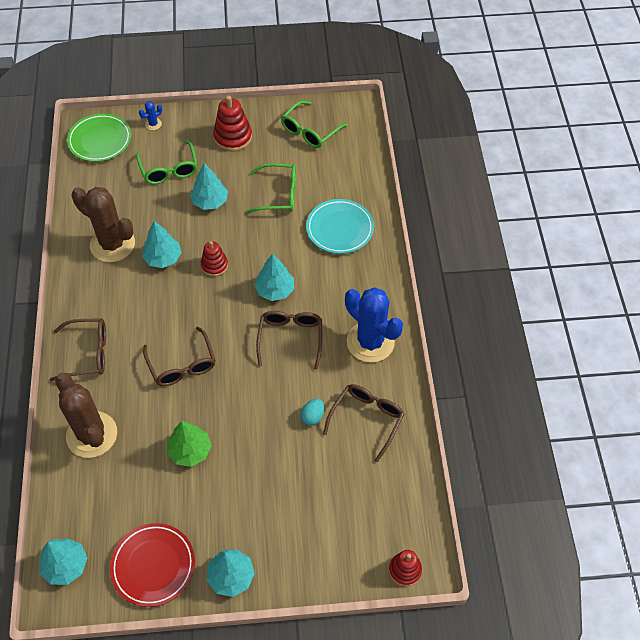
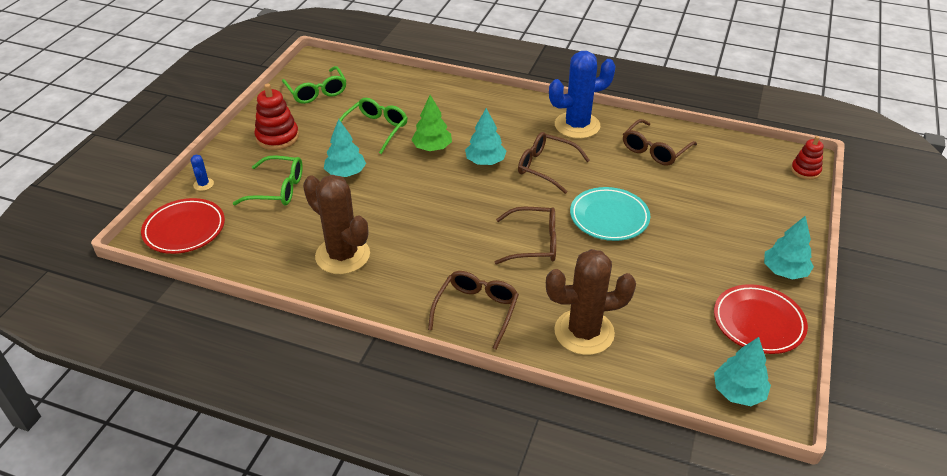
camera: 65 degrees left, 15 degrees down
(100, 140) = (184, 229): green plate -> red plate
(112, 244) = (342, 255): brown cactus -> brown cactus turned 75 degrees clockwise
(163, 258) = (391, 223): turquoise tree -> none
(190, 451) = (637, 263): green tree -> green tree (432, 148)
(214, 265) = (428, 191): red stacking toy -> none
(312, 416) = (637, 177): turquoise egg -> none
(339, 229) = (444, 107): turquoise plate -> turquoise plate (609, 217)
(366, 420) = (655, 150): brown glasses -> brown glasses turned 105 degrees counterclockwise

